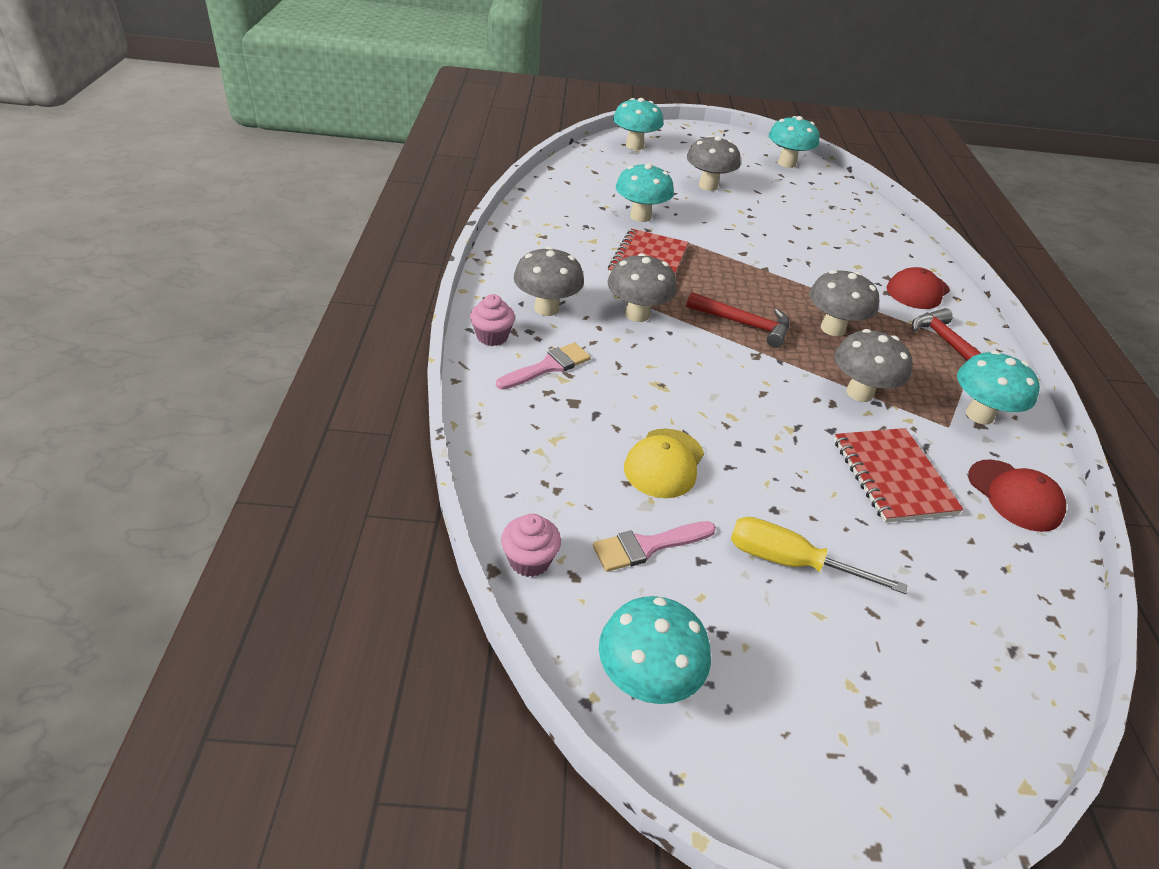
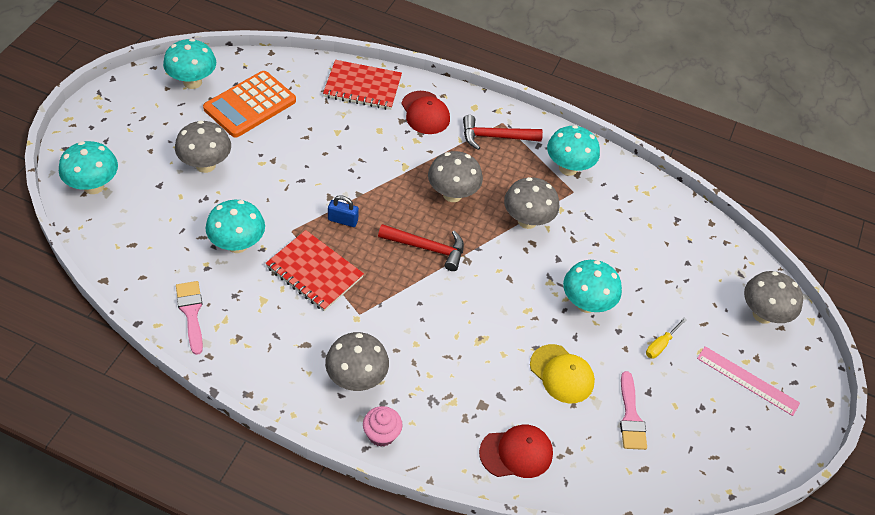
camera: 70 degrees left, 10 degrees up
(529, 560) = (626, 490): pink cupcake -> none
(548, 367) = (435, 407): pink brush -> pink brush (191, 313)
(637, 314) = (389, 315): grey mushroom -> grey mushroom (762, 314)
(646, 680) = (724, 460): turquoise mushroom -> turquoise mushroom (586, 304)
(724, 265) = (343, 220): none -> blue padlock
(744, 324) = (427, 248): red hammer -> red hammer turned 60 degrees clockwise
(789, 562) = (660, 345): yellow screwdriver -> yellow screwdriver, size x0.58
(797, 193) = (250, 105): none -> orange calculator
(816, 693) = (747, 380): none -> pink ruler
(893, 477) = (608, 250): red notebook -> red notebook (362, 87)
(1014, 495) = (639, 198): red cap -> red cap (516, 453)

